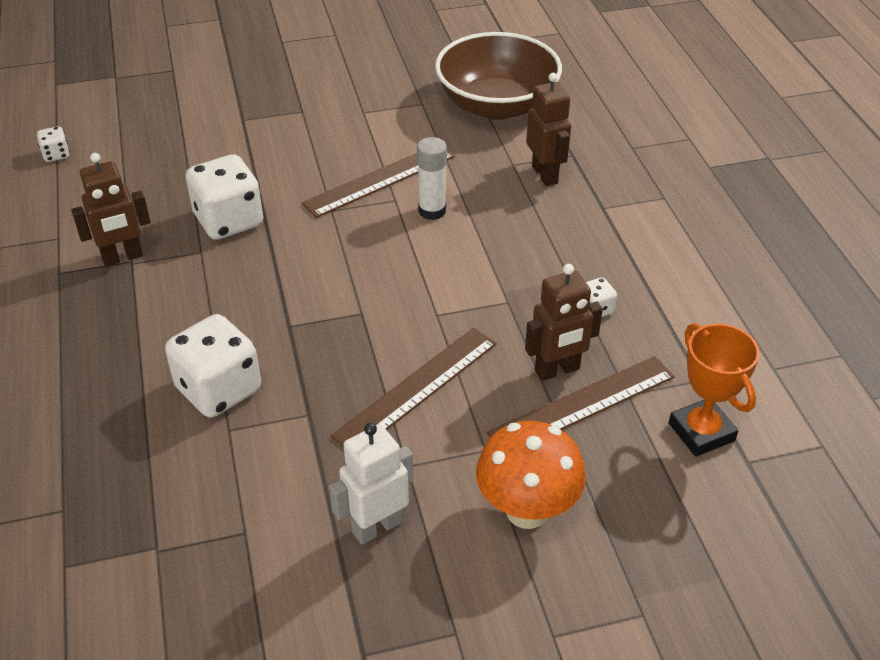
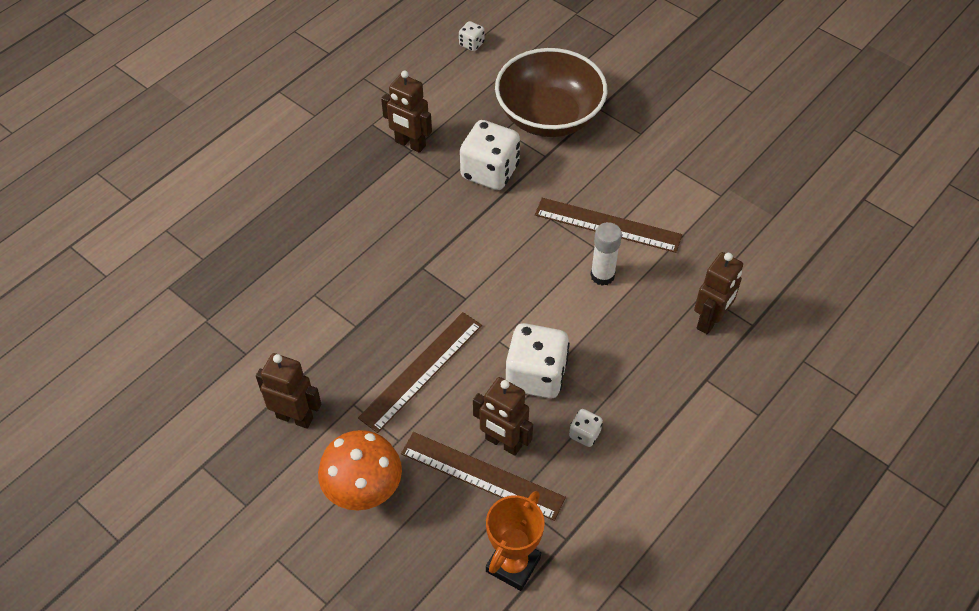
camera: 55 degrees right, 10 degrees up
(219, 390) = (341, 268): white dice -> white dice (536, 376)
(376, 527) = (295, 417): white robot -> brown robot
(417, 389) = (422, 371): brown ruler -> brown ruler turned 60 degrees counterclockwise
(496, 105) = (766, 242): brown bowl -> brown bowl (549, 116)

